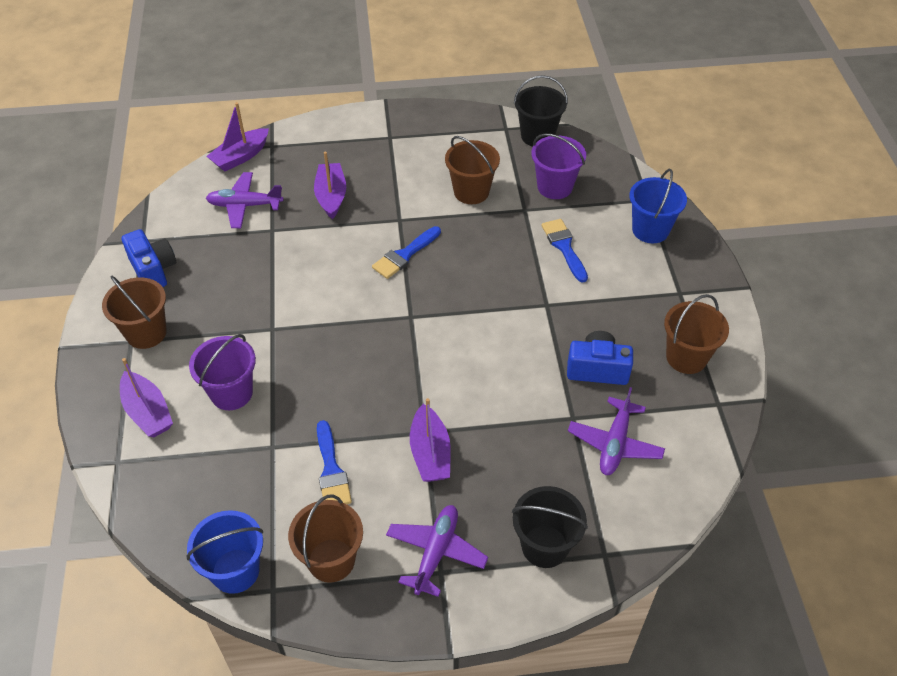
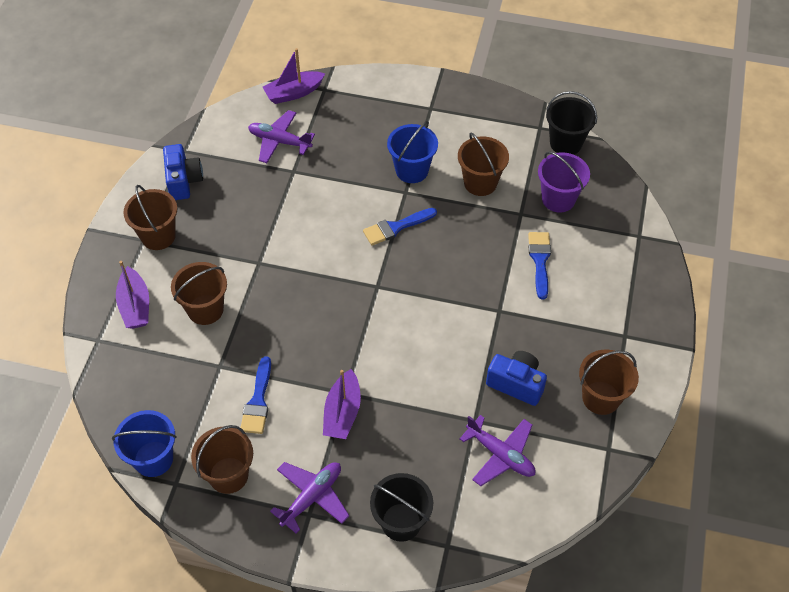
camera: 20 degrees right, 5 degrees up
(231, 393) = (205, 309): purple bucket -> brown bucket
(331, 196) = (356, 153): purple boat -> none
(615, 443) = (500, 454): purple plane -> purple plane turned 90 degrees counterclockwise
(650, 230) = (627, 267): blue bucket -> blue bucket (412, 170)

